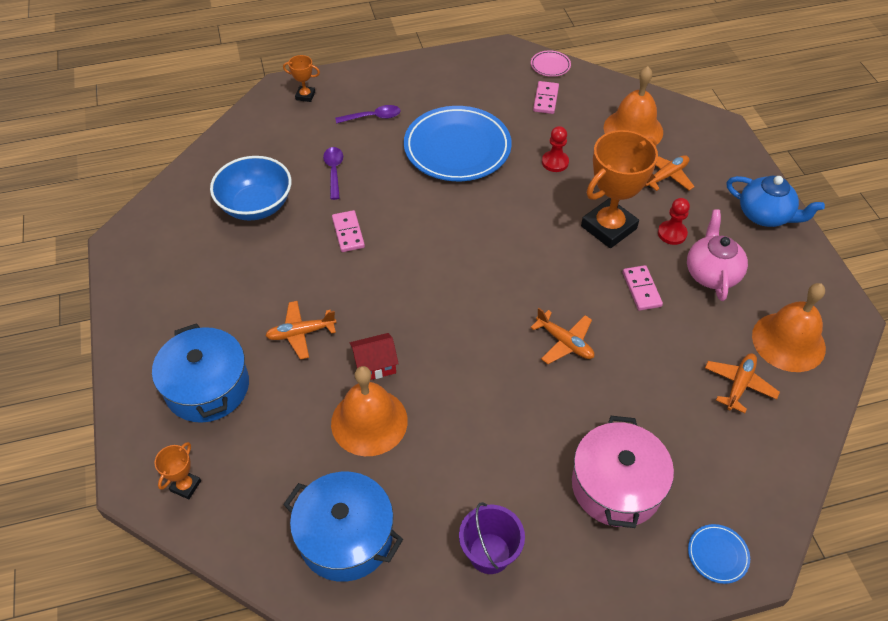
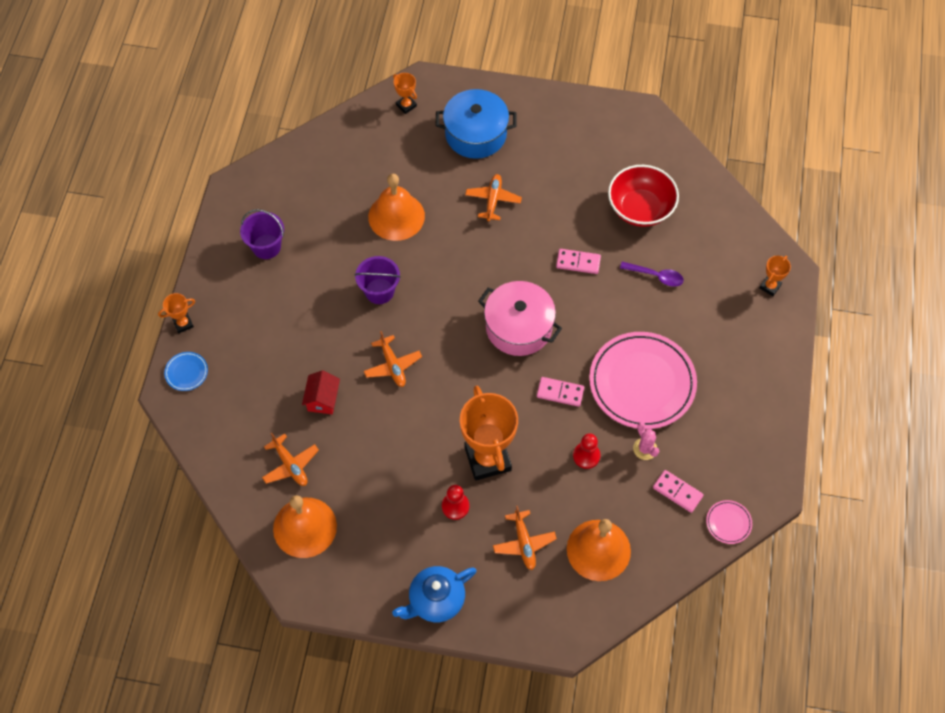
camera: 115 degrees right, 10 degrees up
(256, 205) = (640, 209): blue bowl -> red bowl
(346, 537) = (323, 176): blue pot -> none
(373, 117) = (715, 331): purple spoon -> none
(375, 365) = (440, 235): red house -> red house (323, 399)
(457, 148) = (642, 383): blue plate -> pink plate
(482, 394) = (379, 291): none -> purple bucket
(521, 128) = (645, 449): none -> pink cactus
(564, 342) = (392, 365): orange plane -> orange plane turned 90 degrees counterclockwise
(616, 486) = (265, 339): pink pot -> pink pot (518, 327)
(641, 289) = (411, 447): pink domino -> pink domino (560, 393)
(659, 599) = (183, 324): none -> orange trophy
(711, 273) = (398, 512): pink teapot -> none

